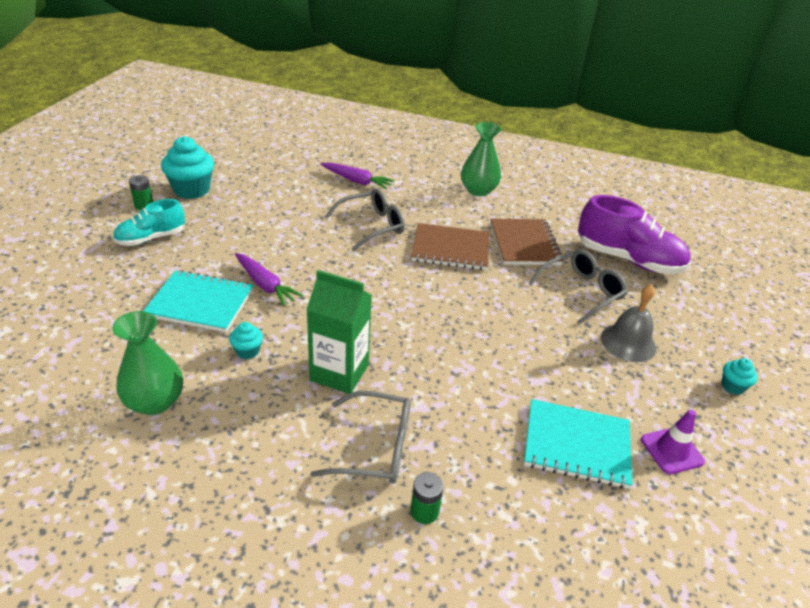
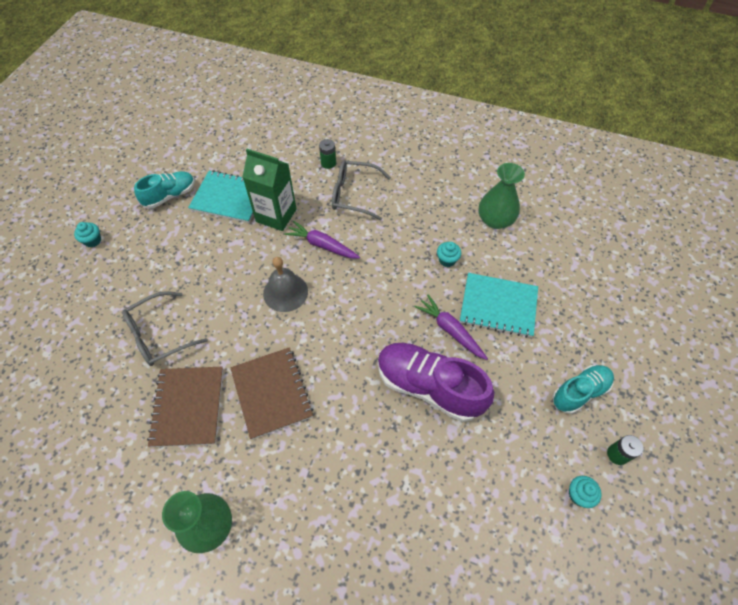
camera: 175 degrees left, 20 degrees up
(192, 190) = (579, 495): turquoise cupcake -> turquoise cupcake, size x0.49
(339, 372) = (378, 244): green carton -> green carton (276, 215)
(356, 181) = (374, 537): purple carrot -> purple carrot (322, 245)
(371, 226) = (355, 430): grey glasses -> none
(450, 249) = (272, 393): brown notebook -> brown notebook turned 60 degrees clockwise
(628, 259) = (84, 385): purple shoe -> purple shoe (429, 387)
(628, 342) = (149, 277): grey bell -> grey bell (285, 292)
(672, 450) = (170, 195): purple traffic cone -> turquoise shoe

